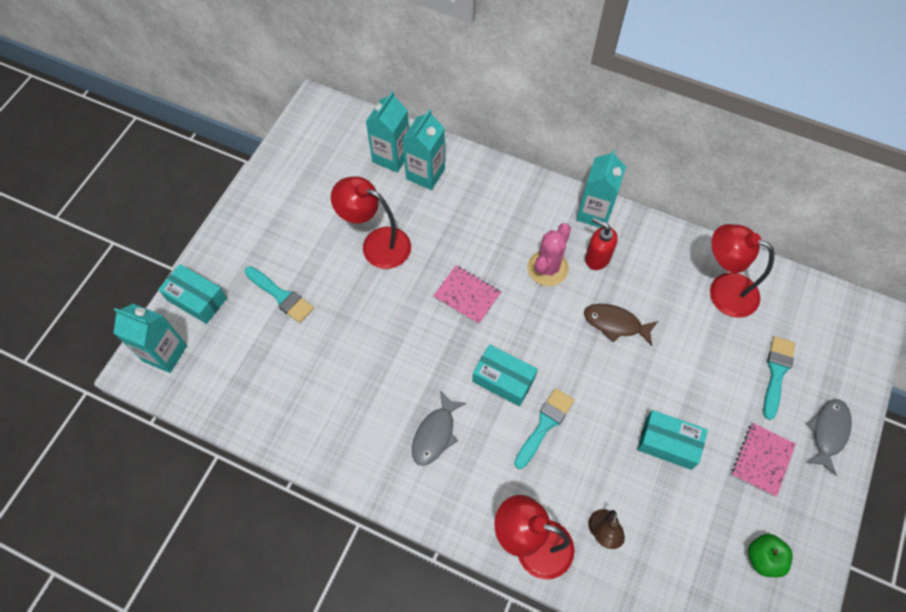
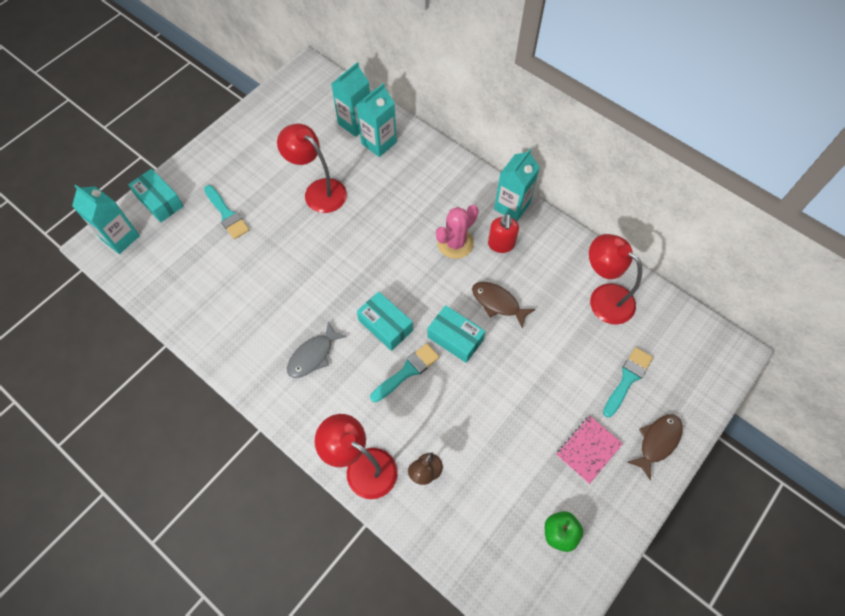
camera: 15 degrees right, 0 degrees up
(467, 295) = (379, 249): pink notebook -> none
(597, 258) = (501, 244): red soap dispenser -> red soap dispenser turned 135 degrees counterclockwise
(668, 443) = (509, 414): turquoise box -> turquoise box (455, 338)
(828, 432) = (657, 442): grey fish -> brown fish

